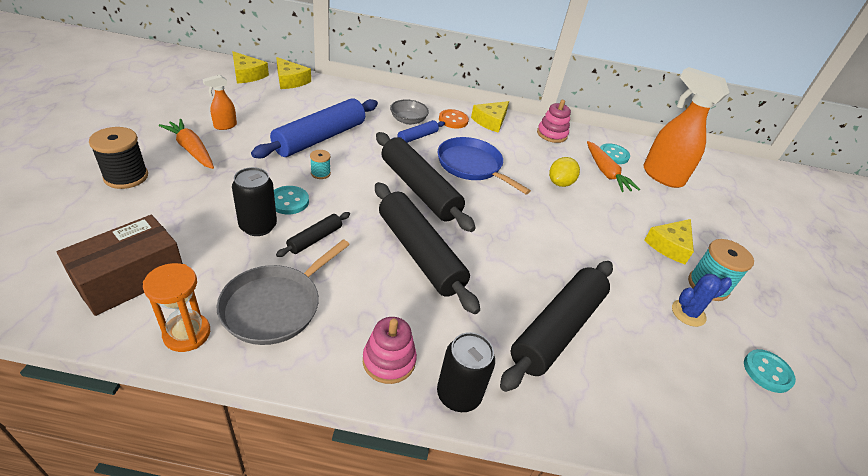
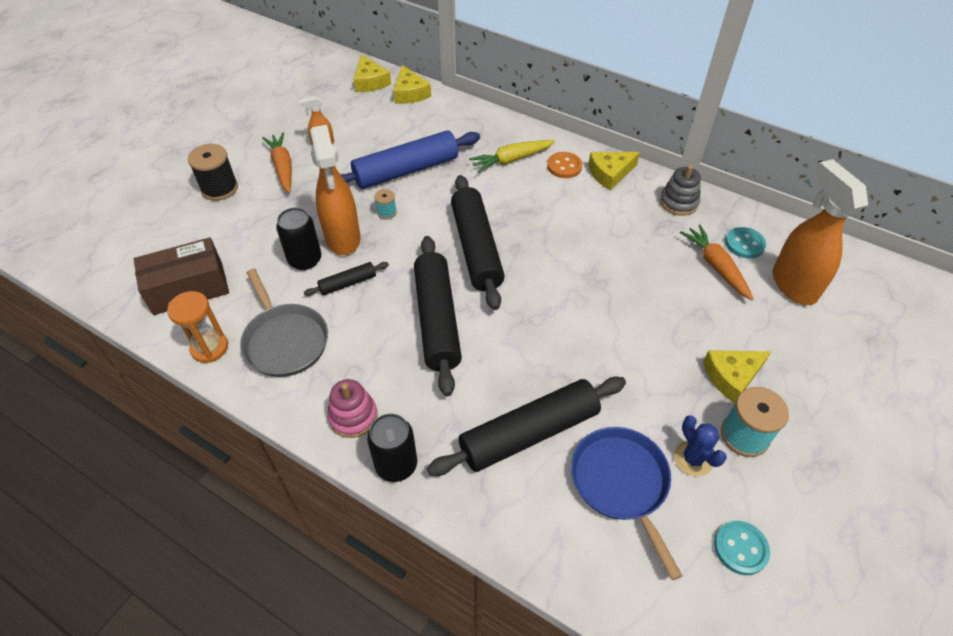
camera: 30 degrees right, 10 degrees up
(275, 306) = (285, 341): grey pan -> grey pan turned 90 degrees counterclockwise
(289, 201) = (343, 239): turquoise button -> orange spray bottle
(408, 120) = (511, 160): grey bowl -> yellow carrot
(417, 137) = (510, 183): blue rolling pin -> none
(472, 166) = (551, 229): blue pan -> blue pan (621, 483)
(552, 134) = (678, 202): pink stacking toy -> grey stacking toy
(560, 183) = (645, 270): yellow lemon -> none
(606, 172) = (716, 266): orange carrot -> orange carrot turned 150 degrees clockwise
(688, 313) = (693, 459): blue cactus -> blue cactus turned 60 degrees clockwise

